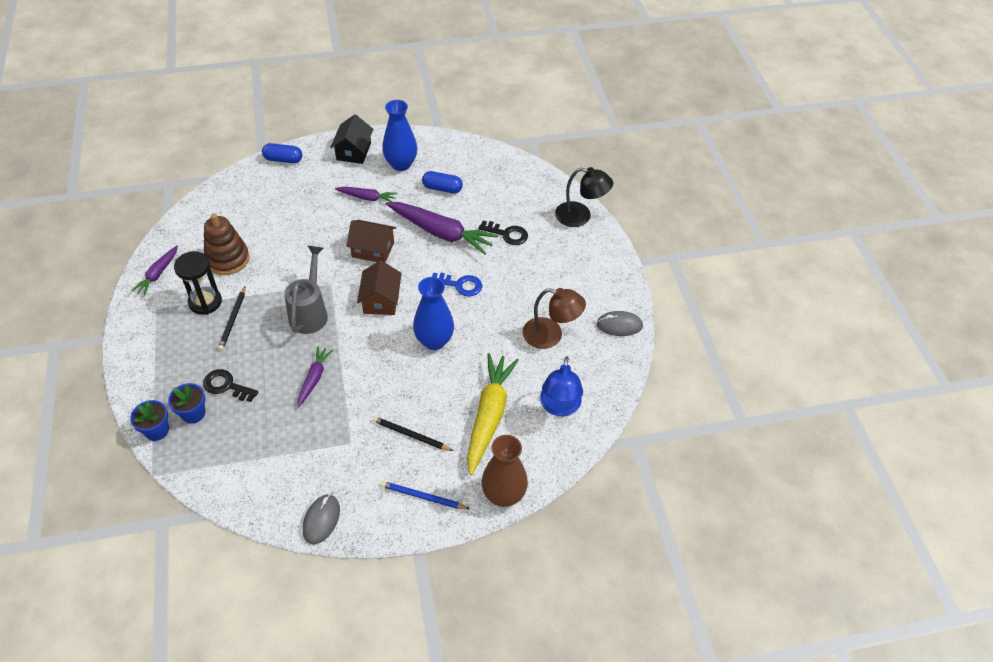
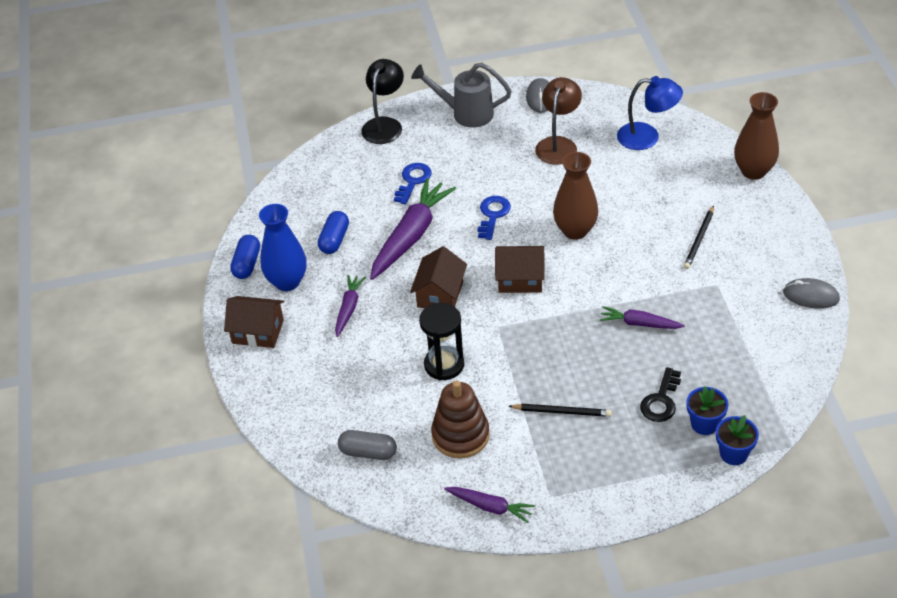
camera: 85 degrees left, 5 degrees down
(205, 302) = (535, 445): black hourglass -> black hourglass (444, 365)
(227, 210) = (368, 452): none -> grey capsule
(283, 159) = (268, 405): blue capsule -> blue capsule (247, 264)
(310, 312) = (543, 340): grey watering can -> grey watering can (465, 113)
(353, 151) = (258, 331): black house -> brown house
(423, 497) = (768, 225): blue pencil -> none
(434, 341) = (575, 230): blue vase -> brown vase
(489, 416) = (665, 184): yellow carrot -> none
(507, 234) = (413, 181): black key -> blue key

